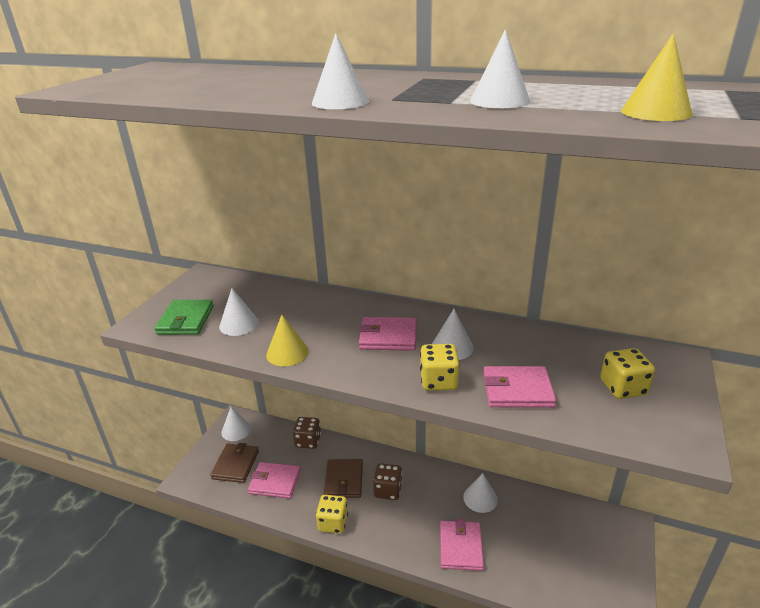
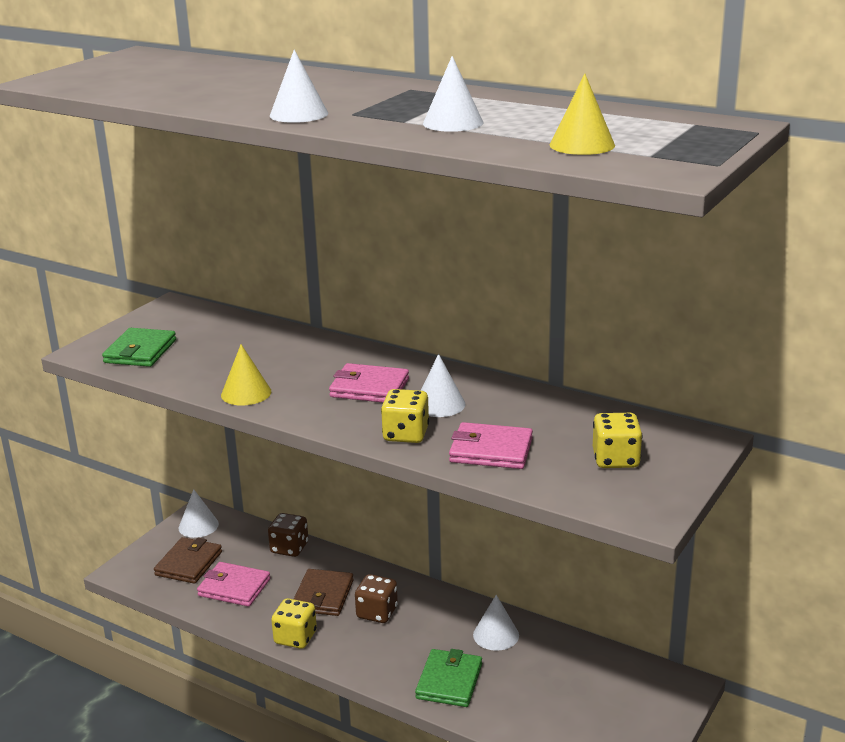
camera: 10 degrees right, 5 degrees down
(239, 324) = (200, 360): white cone -> none
(461, 547) = (449, 681): pink wallet -> green wallet

